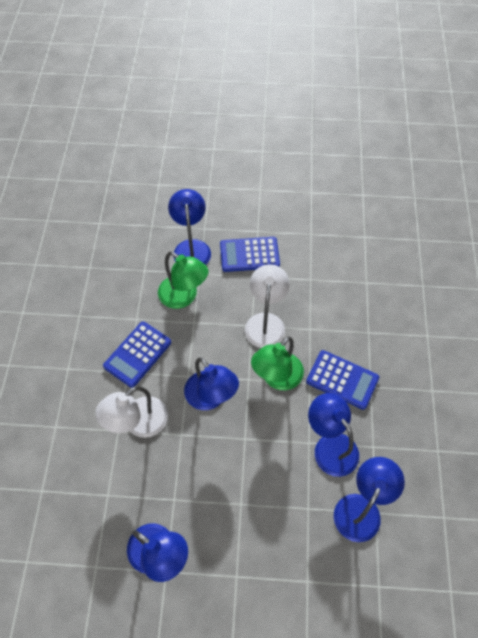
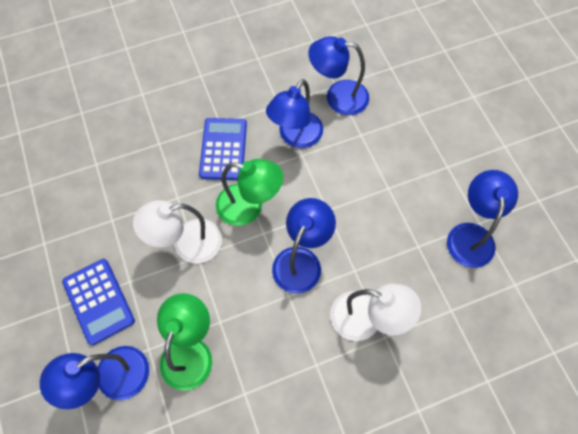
camera: 115 degrees left, 5 degrees up
(138, 354) = (289, 365): blue calculator -> none

